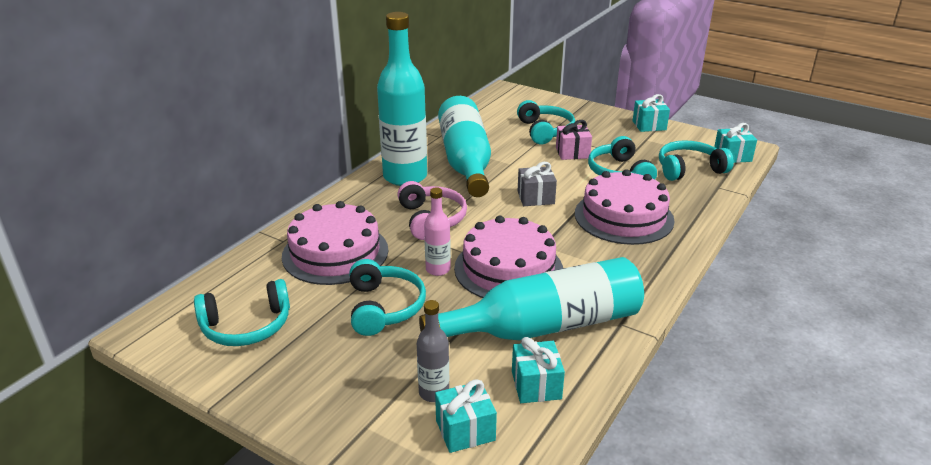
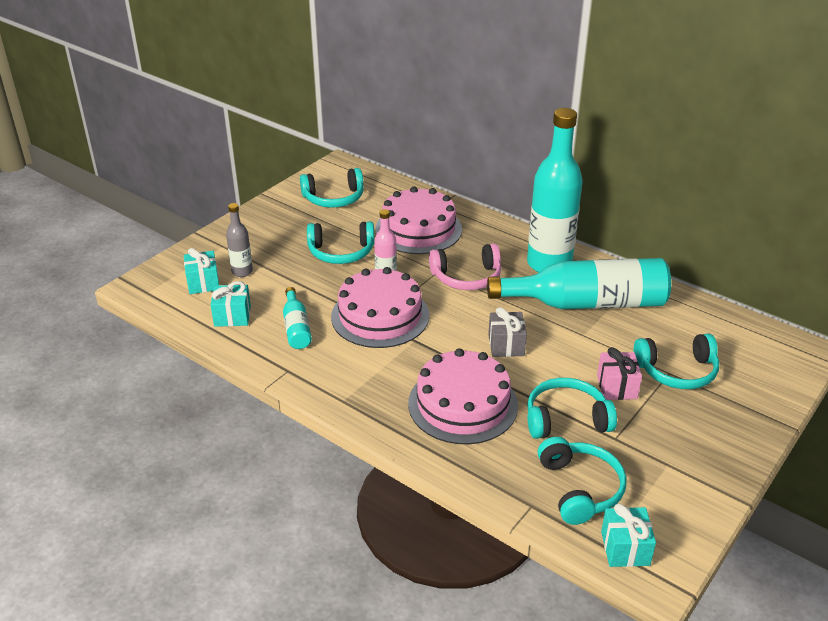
camera: 95 degrees right, 5 degrees up
(246, 326) = (334, 198): turquoise headphones -> turquoise headphones turned 90 degrees counterclockwise
(544, 326) = (296, 327): turquoise bottle -> turquoise bottle, size x0.46
(649, 125) = (717, 477): turquoise gift -> none

